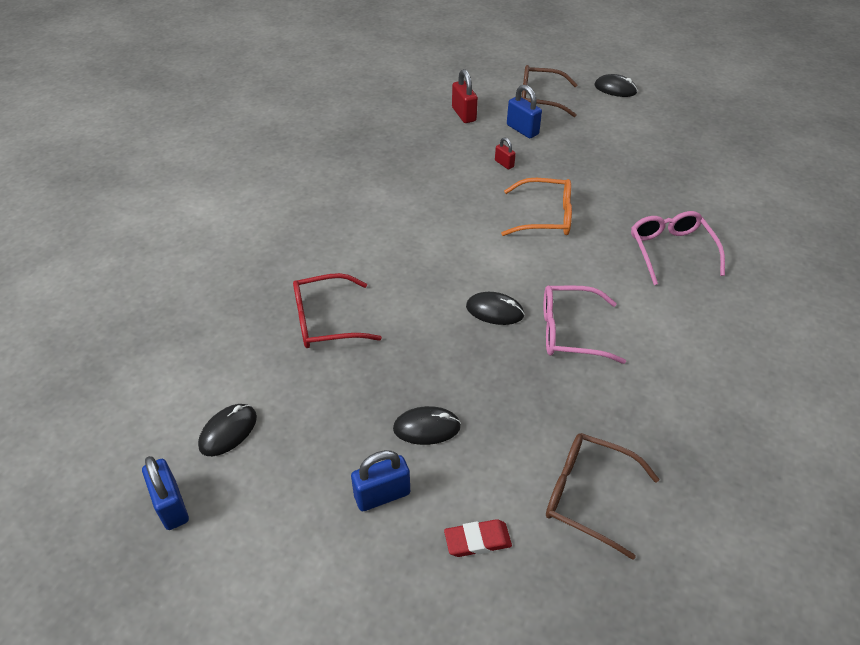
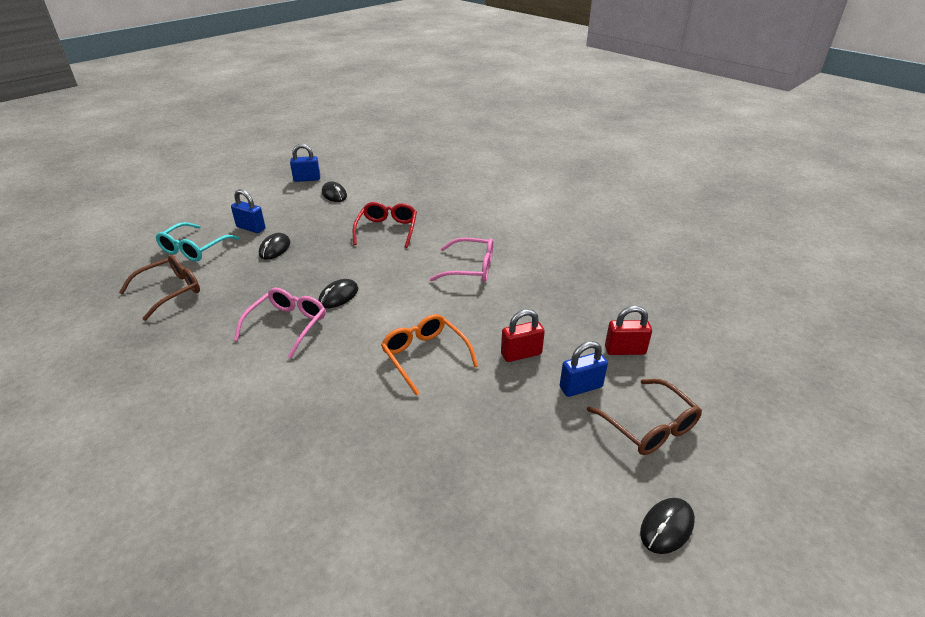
camera: 110 degrees right, 10 degrees down
(382, 495) = (251, 228): blue padlock -> blue padlock turned 60 degrees counterclockwise
(477, 540) = (194, 249): red eraser -> turquoise glasses
(504, 164) = (521, 354): red padlock -> red padlock, size x1.72
(540, 99) = (649, 426): brown glasses -> brown glasses turned 120 degrees clockwise
(545, 217) = (425, 356): orange glasses -> orange glasses turned 120 degrees clockwise
(671, 251) = (319, 428): pink glasses -> pink glasses (470, 268)

